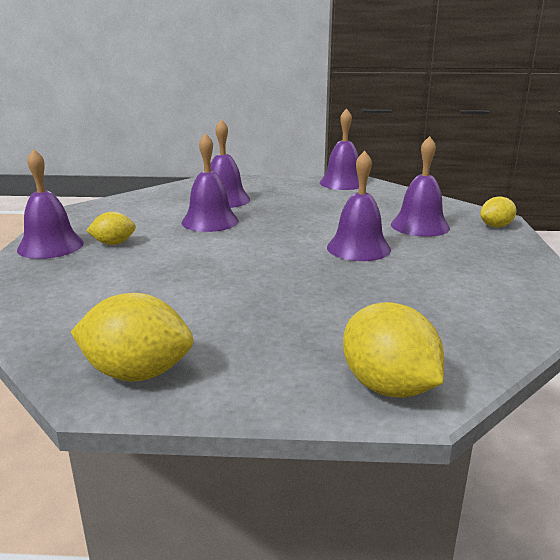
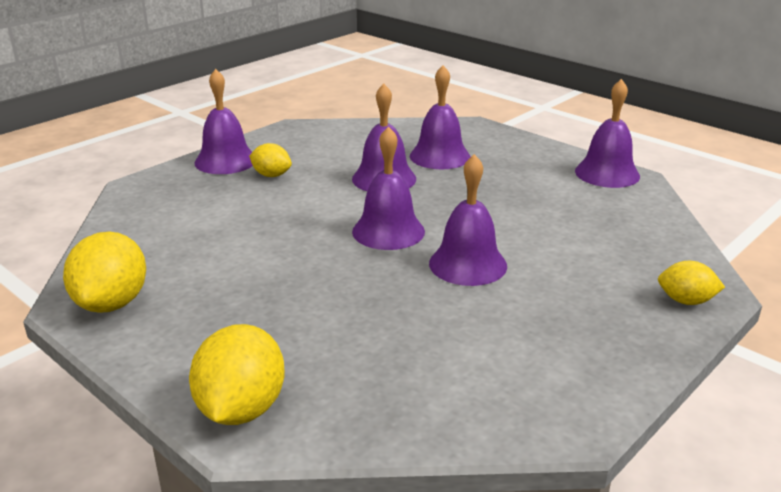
camera: 40 degrees right, 5 degrees up
(137, 373) = (112, 303): yellow lemon -> yellow lemon turned 45 degrees clockwise
(420, 226) = (588, 263): purple bell -> purple bell (388, 231)

